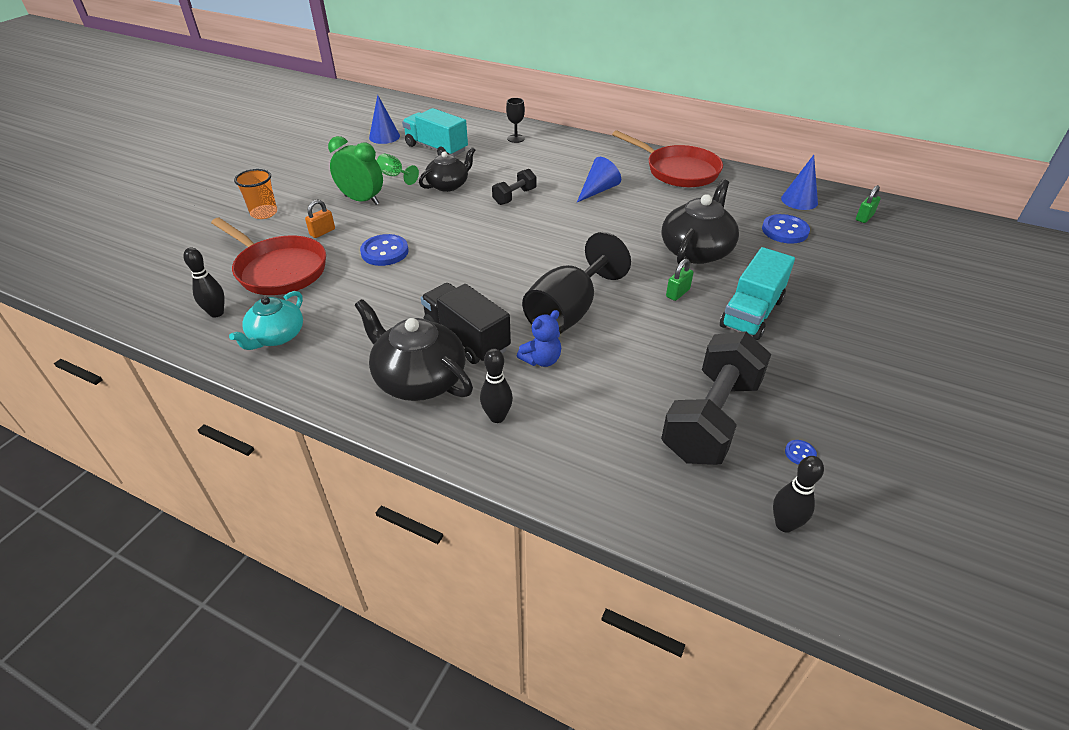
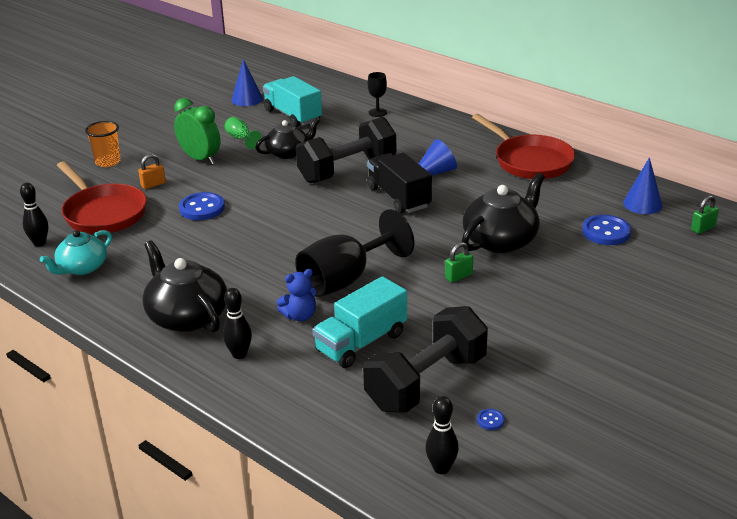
camera: 15 degrees right, 10 degrees down
(466, 338) = (242, 290): black truck -> black truck (398, 197)
(514, 196) = (347, 170): black dumbbell -> black dumbbell, size x2.03
(752, 313) = (521, 303): turquoise truck -> turquoise truck (361, 342)

